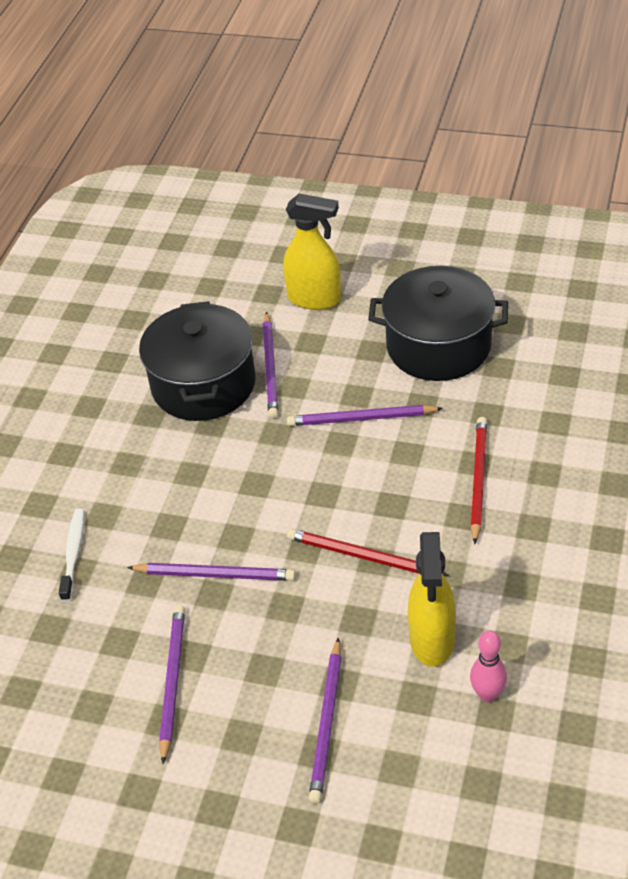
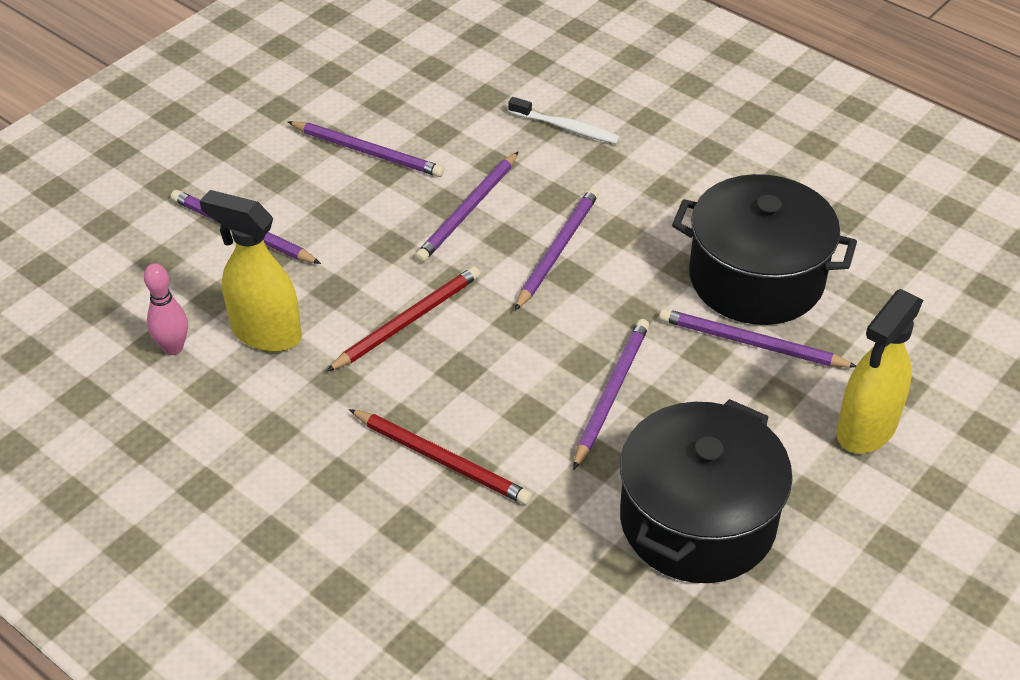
camera: 110 degrees right, 0 degrees up
(233, 500) = (557, 250): none -> purple pencil

